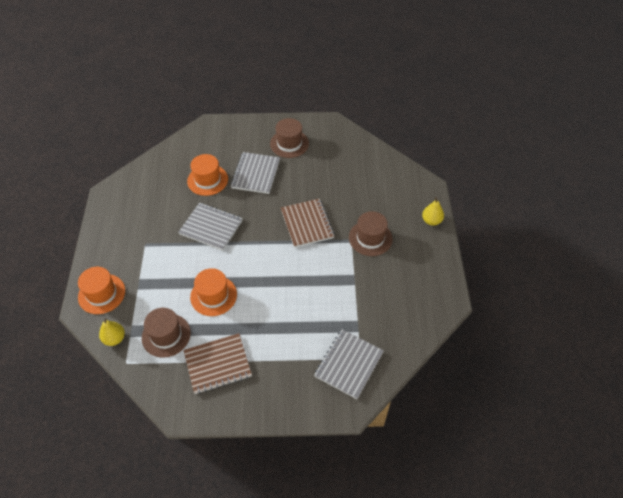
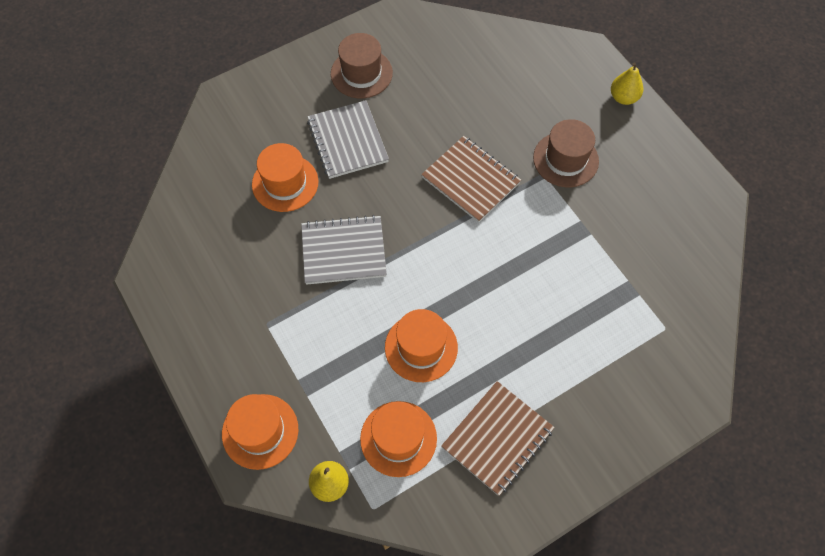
camera: 30 degrees left, 10 degrees up
(166, 335) = (398, 438): brown hat -> orange hat
(349, 364) = (659, 344): grey notebook -> none

